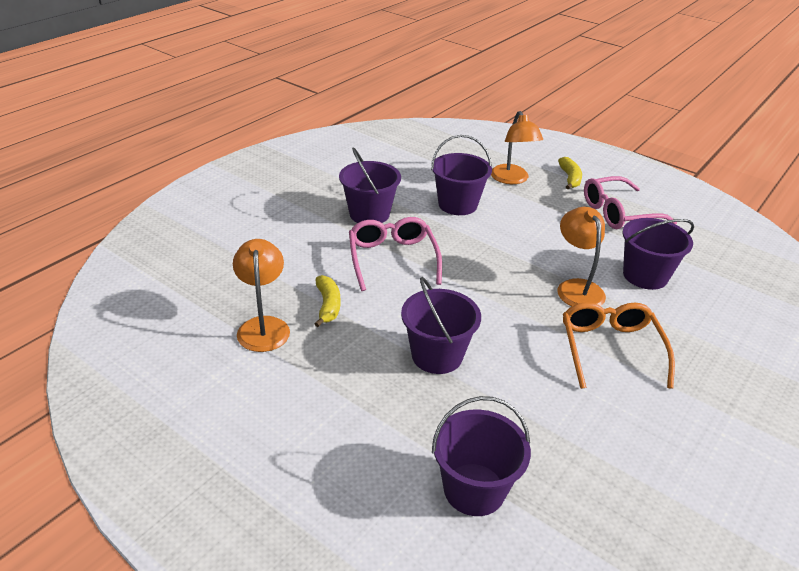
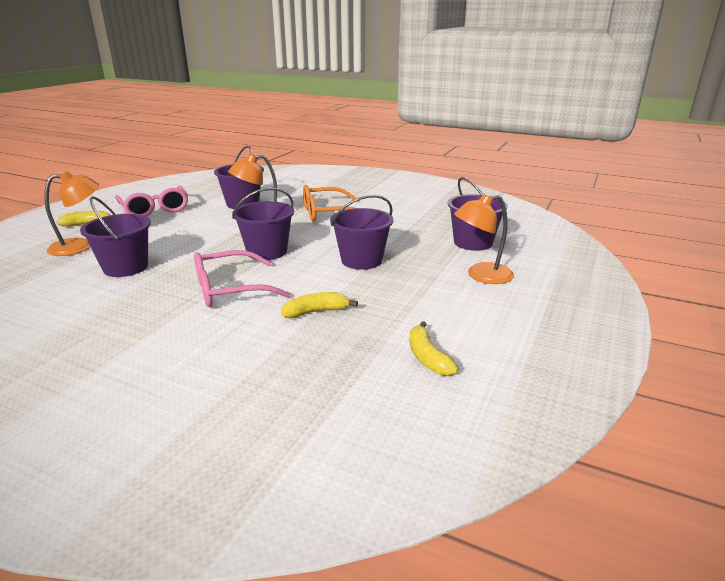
camera: 100 degrees left, 10 degrees down
(216, 361) = (427, 357): none -> yellow banana
(263, 326) = (362, 341): orange lamp -> orange lamp (481, 275)
(369, 214) = (136, 312): purple bucket -> purple bucket (267, 251)

